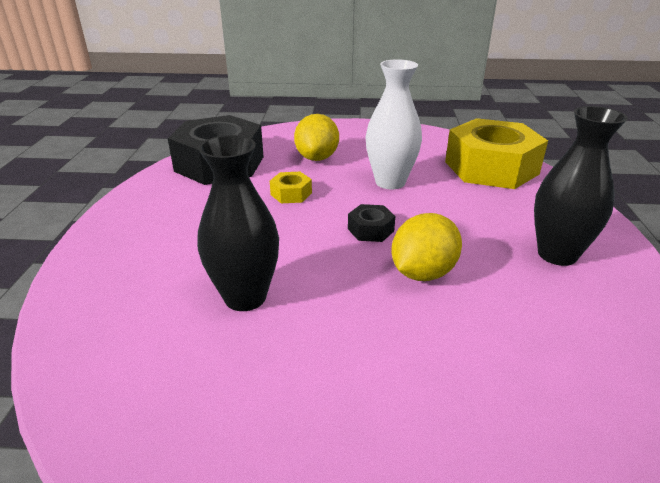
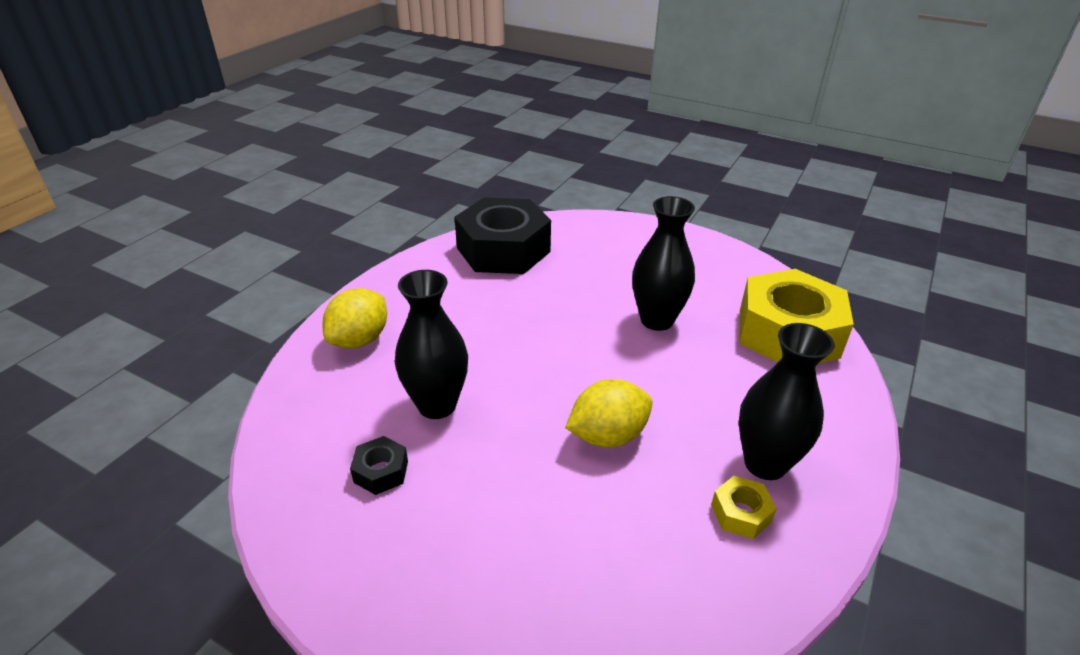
camera: 25 degrees right, 5 degrees up
(291, 194) = (547, 306): yellow nut -> yellow nut (741, 513)
(317, 158) = (603, 267): yellow lemon -> yellow lemon (360, 340)
(370, 230) = (594, 371): black nut -> black nut (381, 471)
(390, 182) = (657, 320): white vase -> black vase

